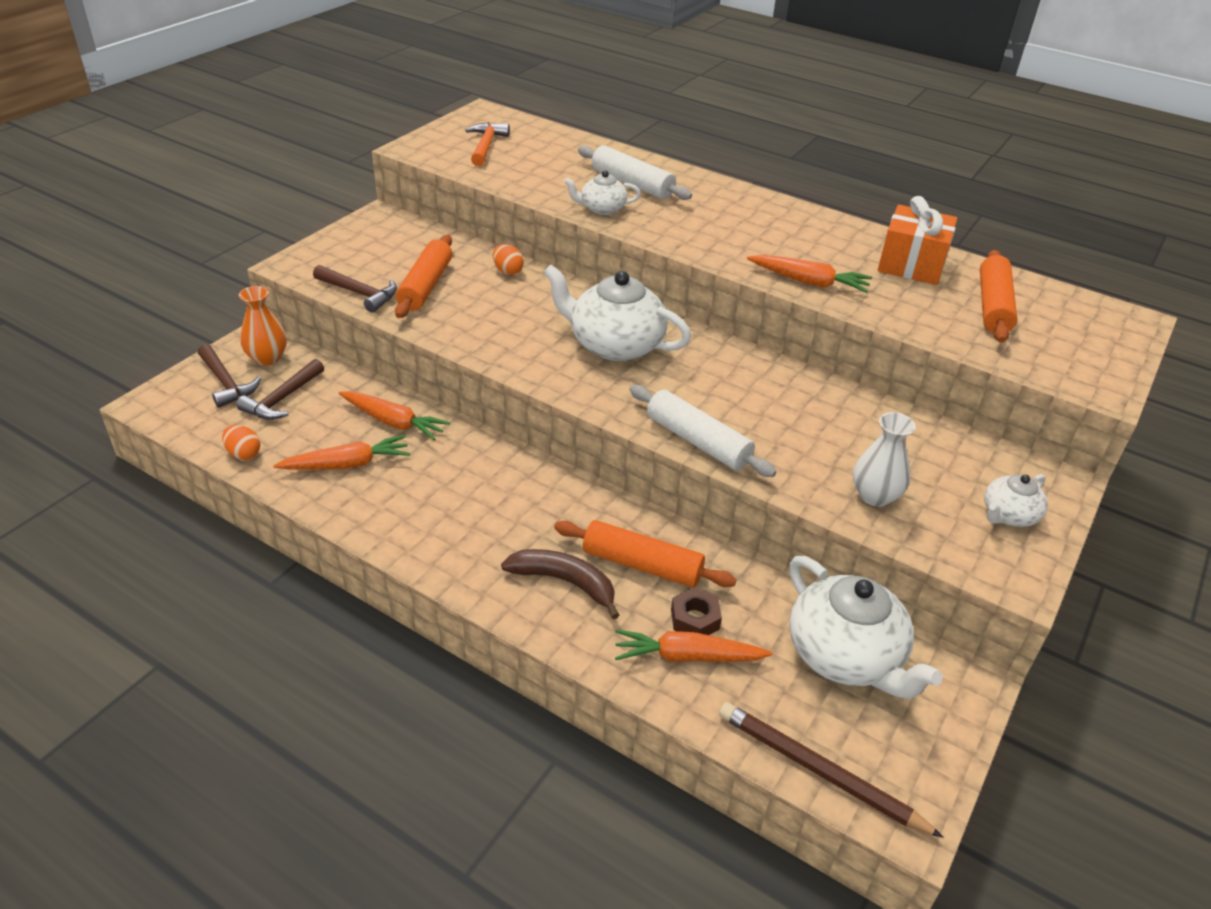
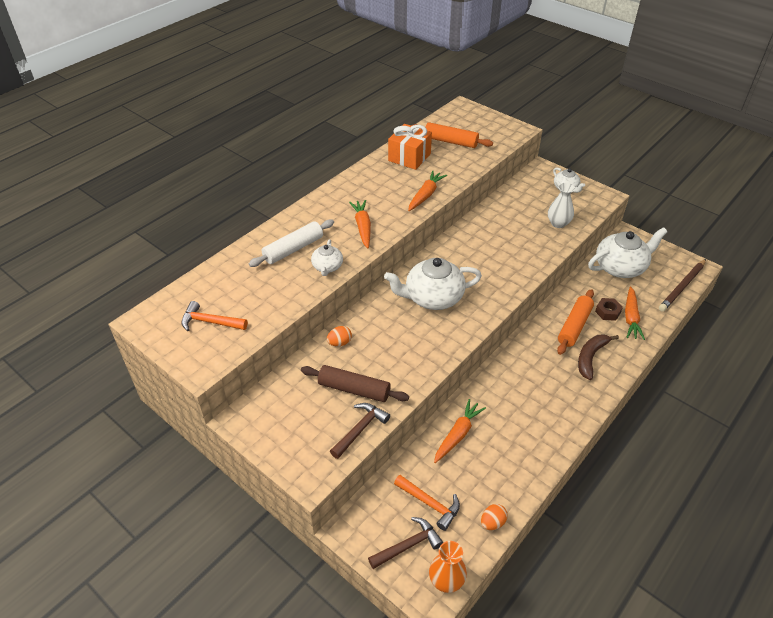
camera: 80 degrees left, 5 degrees up
(267, 358) = (377, 519): orange vase -> orange vase (446, 580)
(282, 399) = (430, 504): brown hammer -> orange hammer
(347, 464) = (501, 459): orange carrot -> orange carrot (362, 227)
(425, 286) = (354, 389): orange rolling pin -> brown rolling pin
(614, 344) = (432, 297): white teapot -> white teapot turned 45 degrees clockwise
(697, 441) = (523, 275): white rolling pin -> none

